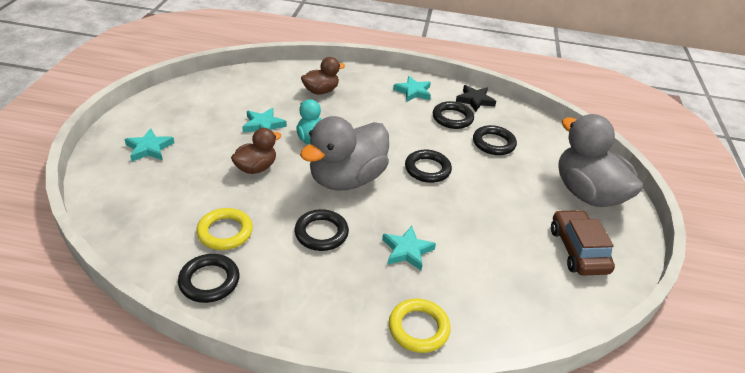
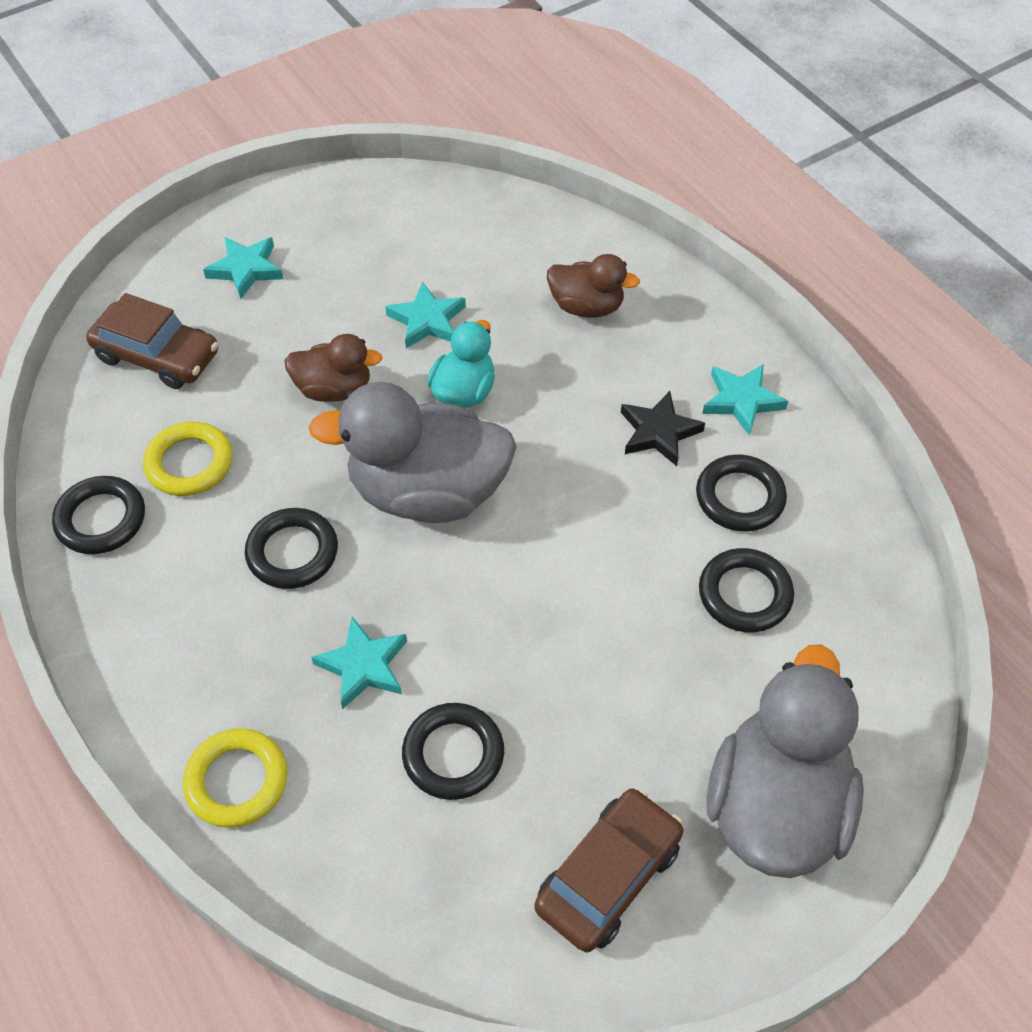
camera: 50 degrees right, 15 degrees up
(147, 202) = (157, 356): none -> brown car
(427, 169) = (566, 561): black ring -> black ring (453, 754)
(475, 100) = (835, 489): black star -> black star (659, 432)

